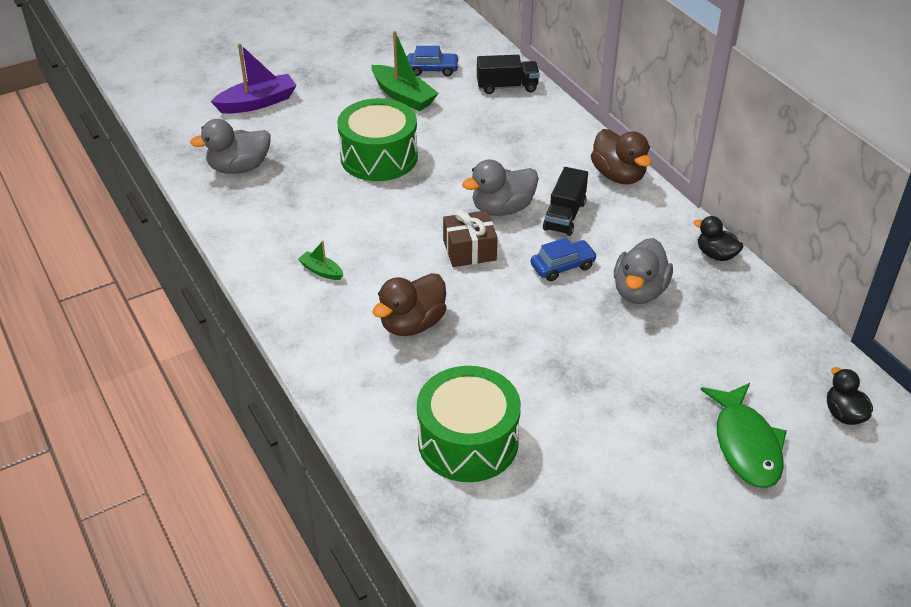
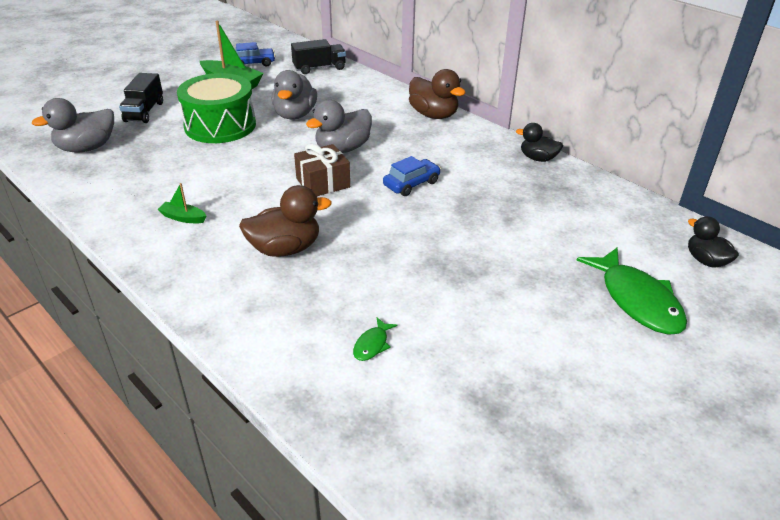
camera: 15 degrees left, 5 degrees down
(257, 103) = (98, 100): purple boat -> none
(412, 324) = (285, 249): brown duck -> brown duck turned 135 degrees counterclockwise
(468, 441) = (372, 345): green drum -> green fish
(564, 216) = (399, 147): black truck -> black truck (144, 112)
(639, 291) = (486, 193): grey duck -> grey duck (295, 115)

